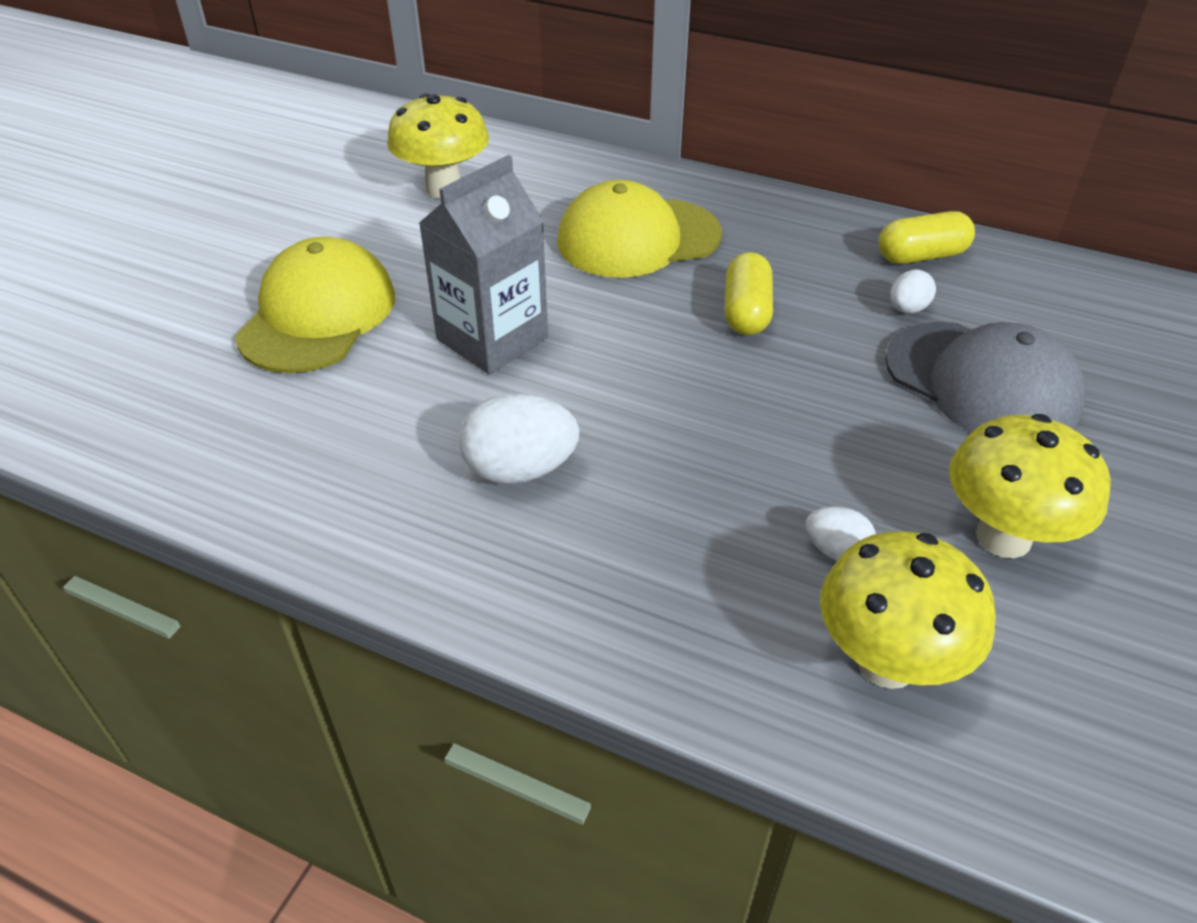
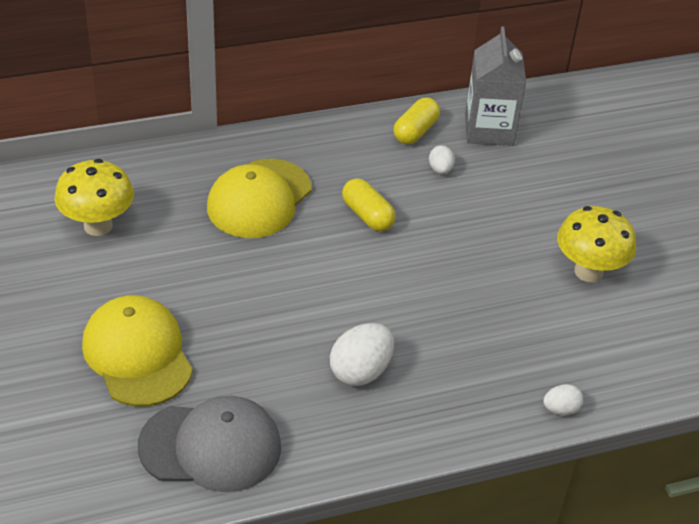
camera: 45 degrees left, 0 degrees up
(492, 338) = (257, 309): grey carton -> grey carton (489, 130)
(836, 550) = (534, 320): white egg -> white egg (560, 409)
(887, 662) = (598, 357): yellow mushroom -> none
(982, 383) = (511, 195): grey cap -> grey cap (211, 446)

